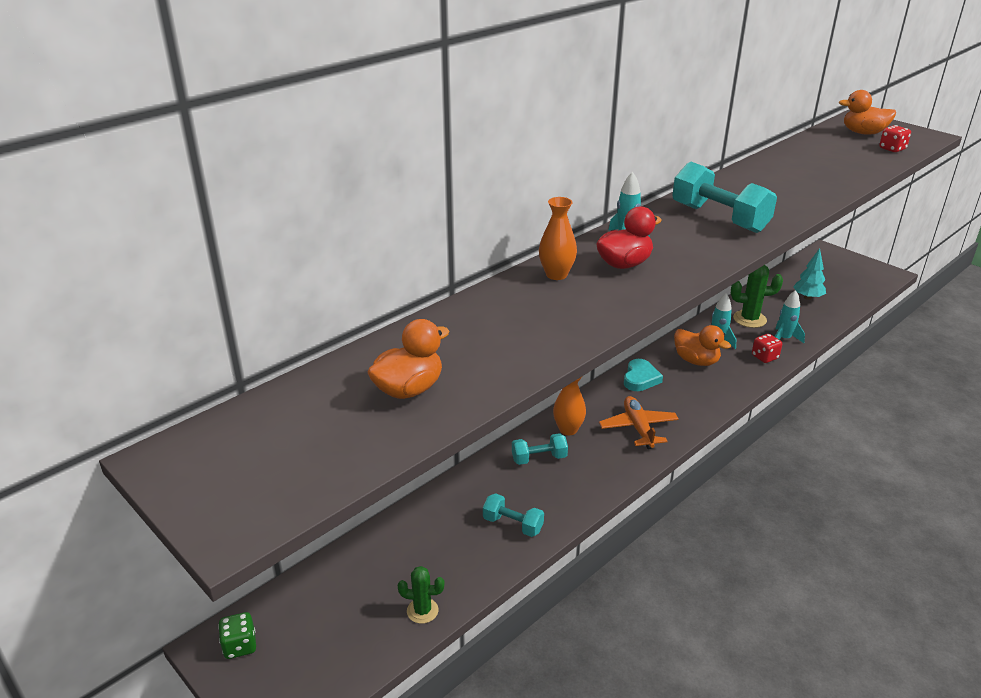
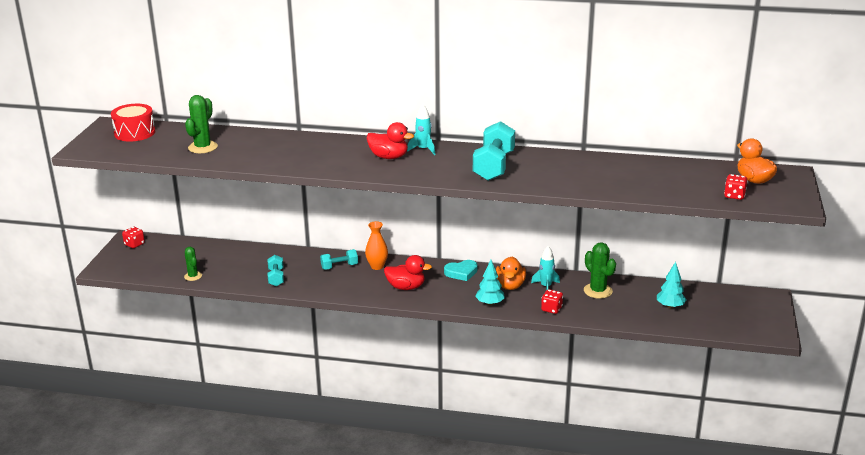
camera: 55 degrees right, 5 degrees down
(240, 646) = (134, 244): green dice -> red dice
(246, 441) = (134, 133): none -> red drum
(409, 389) = (203, 147): orange duck -> green cactus
(539, 458) = (339, 266): turquoise dumbbell -> turquoise dumbbell turned 60 degrees counterclockwise
(556, 275) = (352, 145): orange vase -> none
(638, 428) = (406, 287): orange plane -> red duck
(723, 388) = (490, 303): none -> turquoise tree
(784, 339) = (589, 311): turquoise rocket -> none

